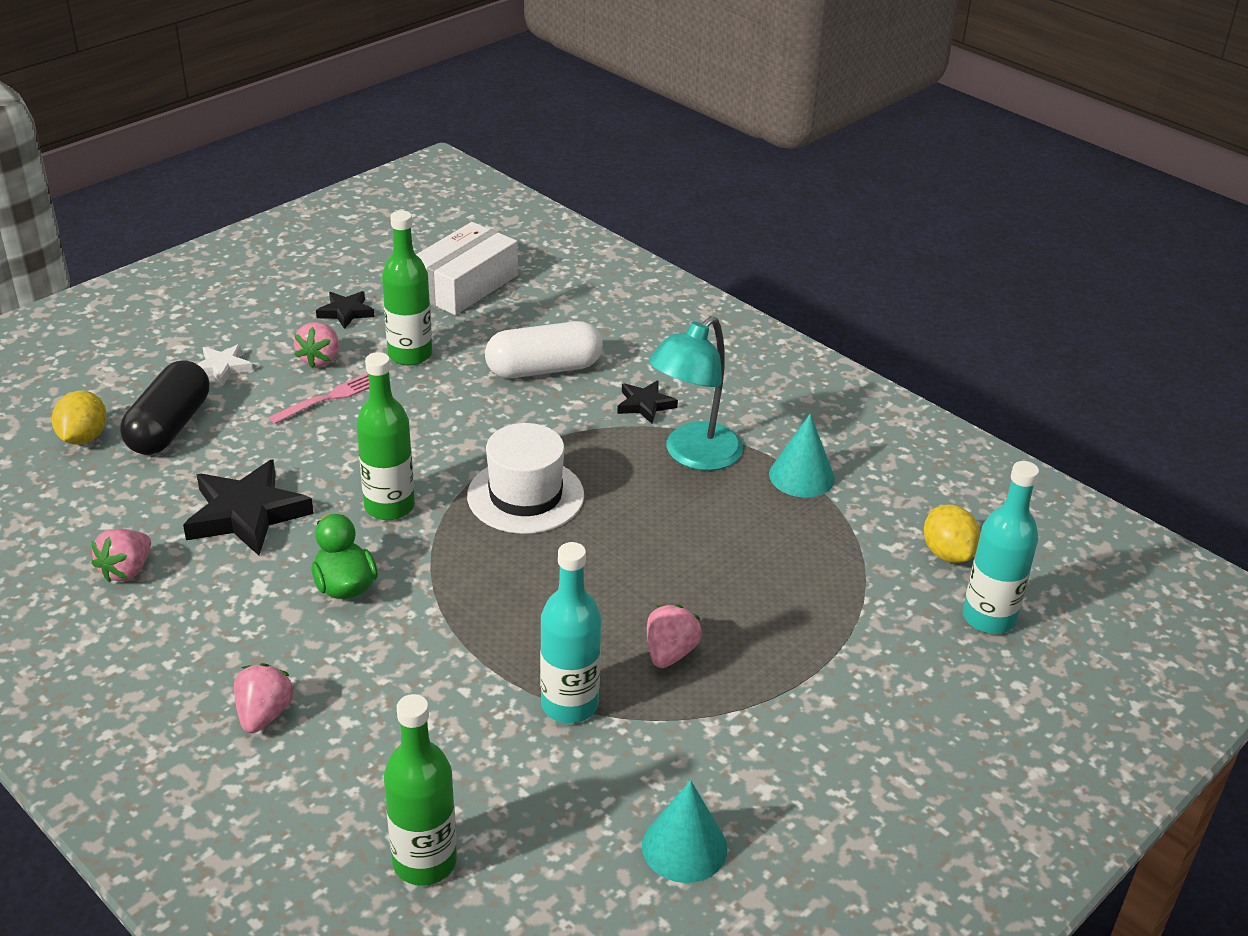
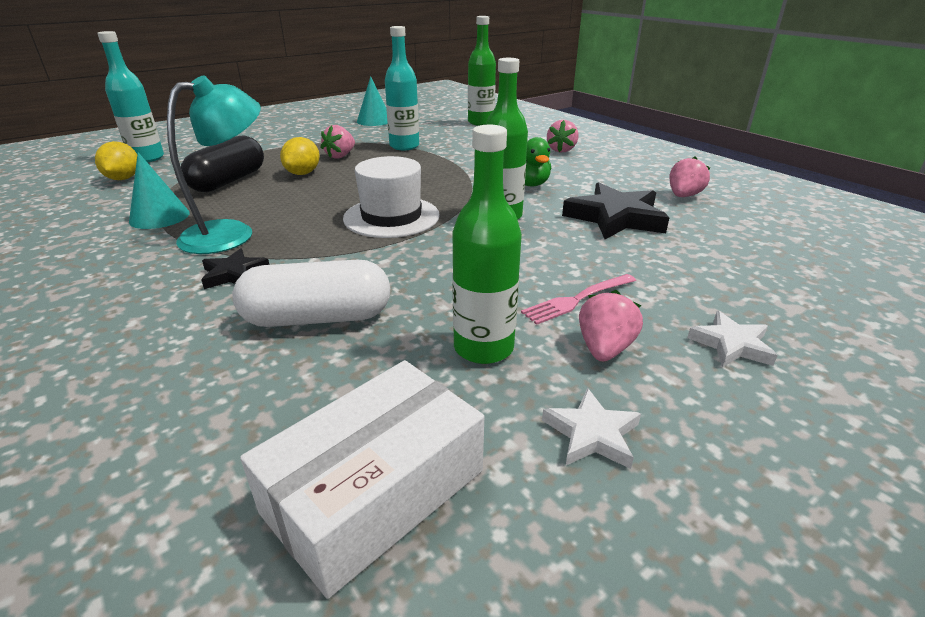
camera: 170 degrees left, 5 degrees down
(83, 437) = (819, 276): yellow lemon -> yellow lemon (303, 173)
(169, 427) = (737, 281): black capsule -> black capsule (229, 181)
(346, 312) = (592, 434): black star -> white star

